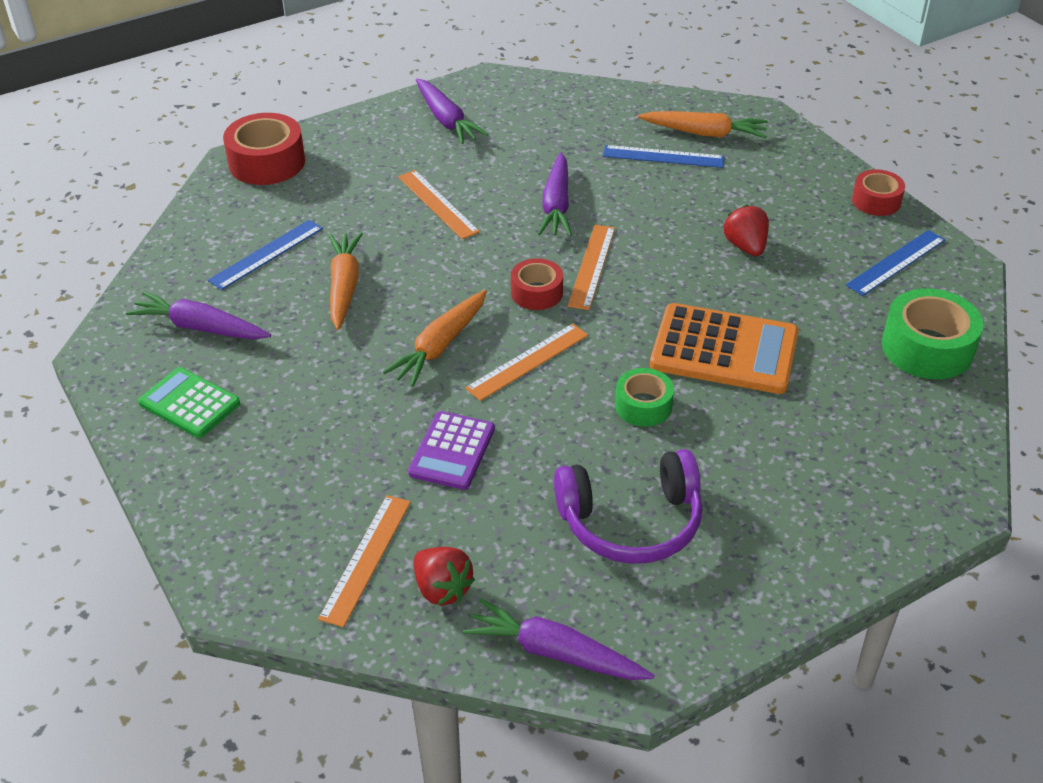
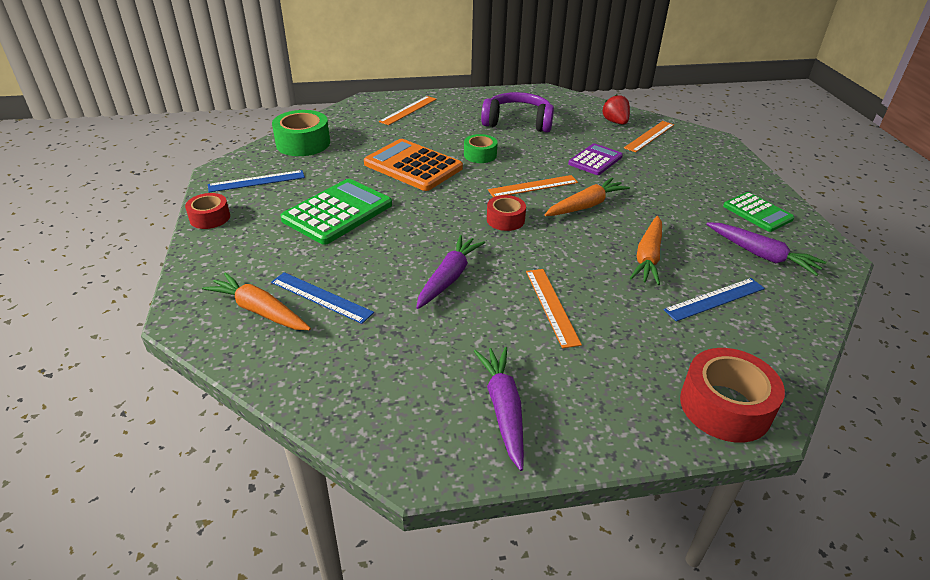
camera: 160 degrees left, 5 degrees down
(555, 653) = (573, 100): purple carrot -> none
(592, 266) = (455, 226): orange ruler -> orange ruler (408, 110)
(745, 247) = (338, 212): red strawberry -> green calculator

